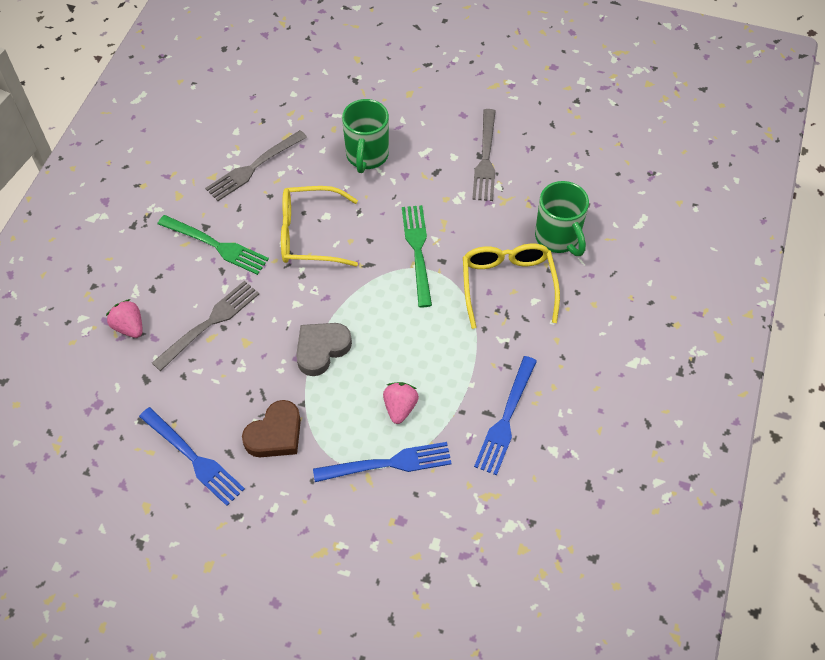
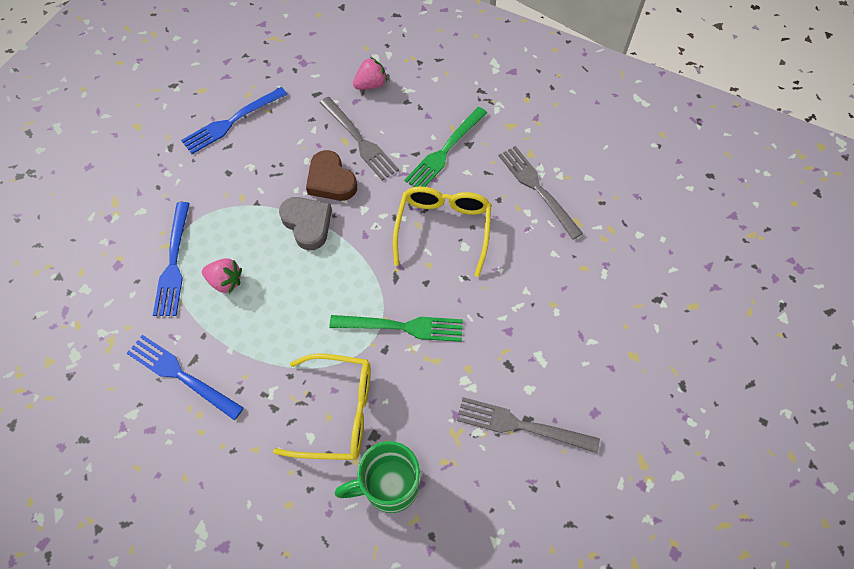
camera: 100 degrees right, 5 degrees up
(275, 434) = (233, 180): brown heart -> brown heart (331, 180)
(367, 156) = (540, 296): green mug -> none

